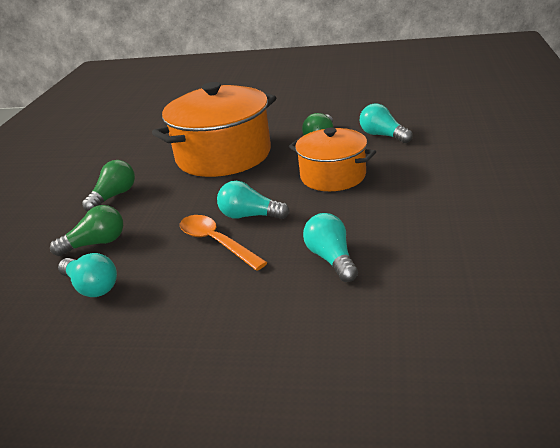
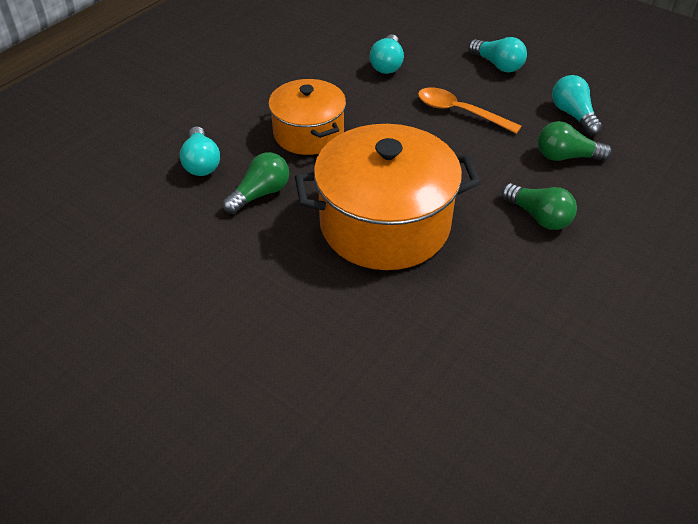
camera: 155 degrees left, 15 degrees up
(114, 196) = (539, 217): green light bulb -> green light bulb turned 105 degrees counterclockwise
(216, 242) = (459, 112): orange spoon -> orange spoon turned 135 degrees clockwise
(250, 216) = (416, 124): turquoise light bulb -> turquoise light bulb (498, 65)

